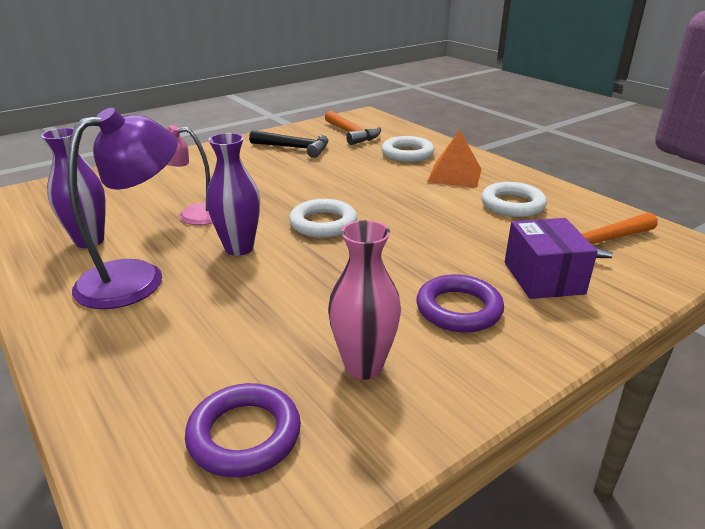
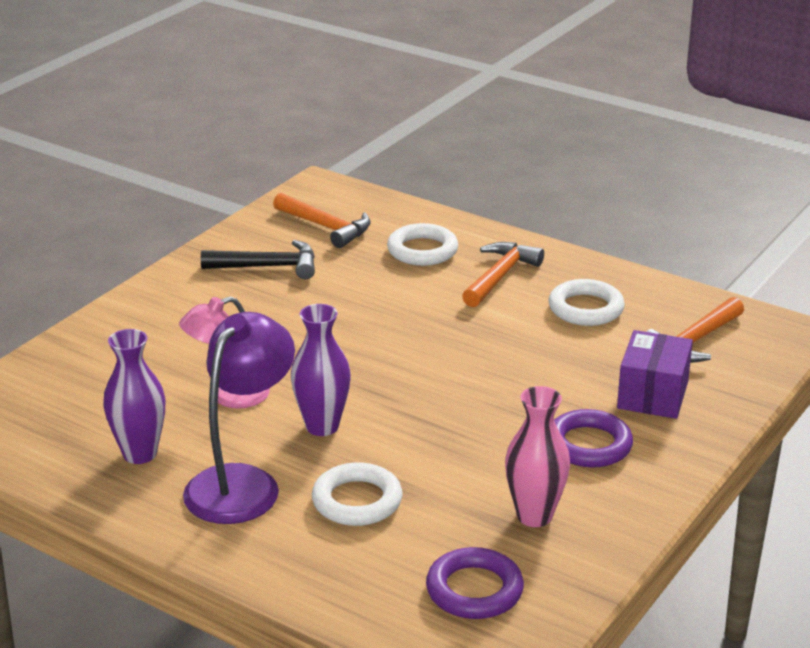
camera: 20 degrees left, 0 degrees up
(323, 223) = (391, 376): white ring -> white ring (357, 501)
(454, 175) = (500, 276): orange pyramid -> orange hammer
(543, 278) = (653, 395): purple box -> purple box turned 45 degrees clockwise

